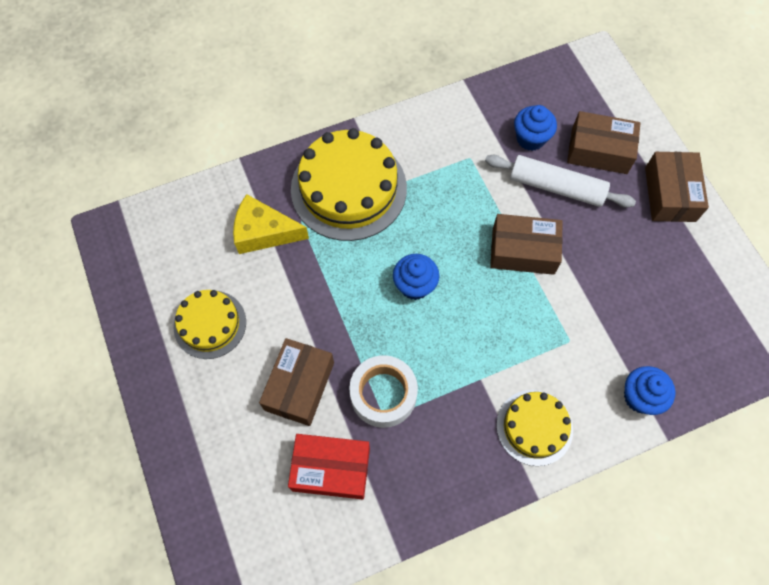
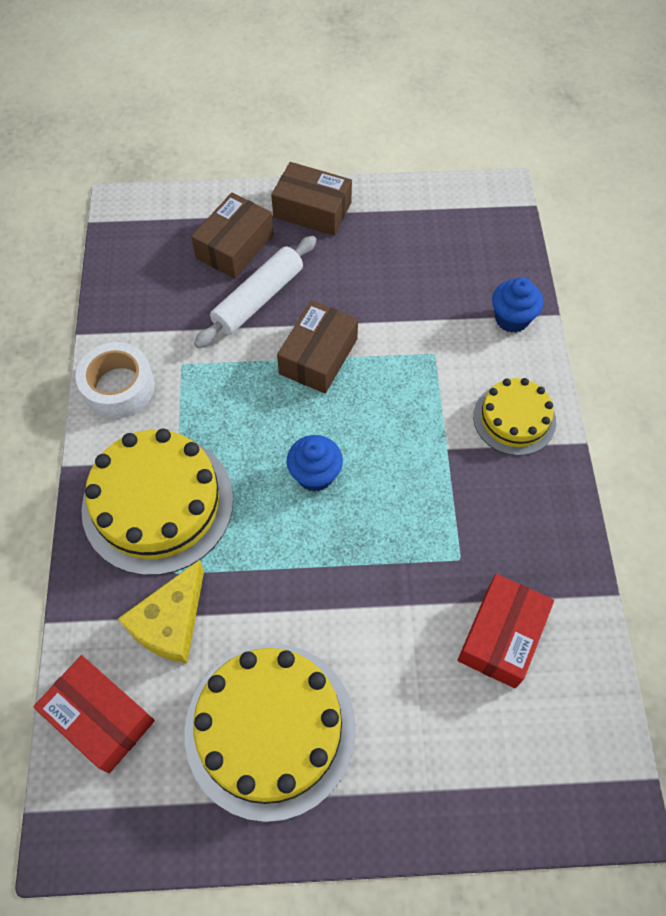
camera: 70 degrees left, 5 degrees down
(187, 217) = (100, 717): none -> red box
(210, 324) = (270, 729): yellow cake -> yellow cake, size x1.74
(299, 386) = (391, 641): brown box -> none
(383, 394) = (432, 551): white tape -> white tape (119, 387)
(530, 139) = (188, 299): blue cupcake -> none

